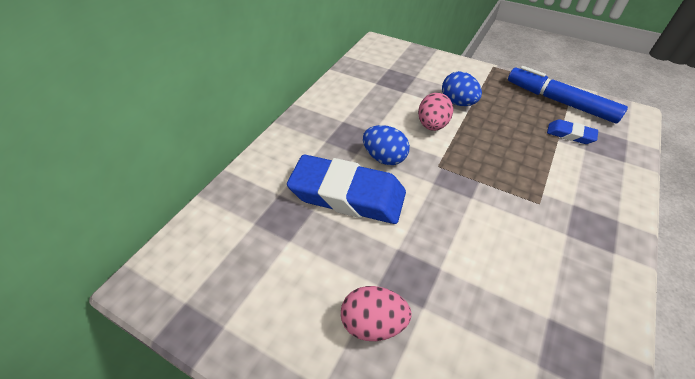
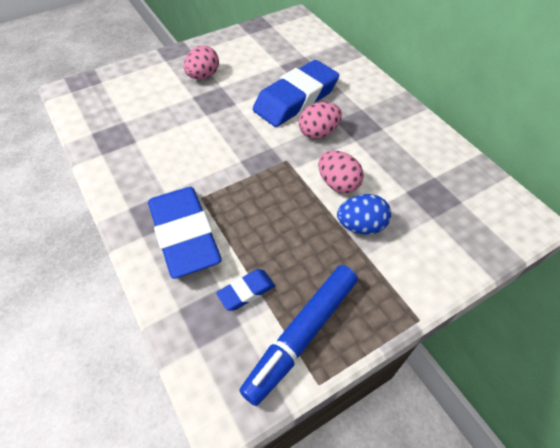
camera: 120 degrees right, 5 degrees up
(384, 158) = (318, 133): blue egg -> pink egg
(559, 101) = (302, 335): blue marker -> blue marker turned 150 degrees clockwise
(581, 191) = (185, 235): none -> blue eraser

